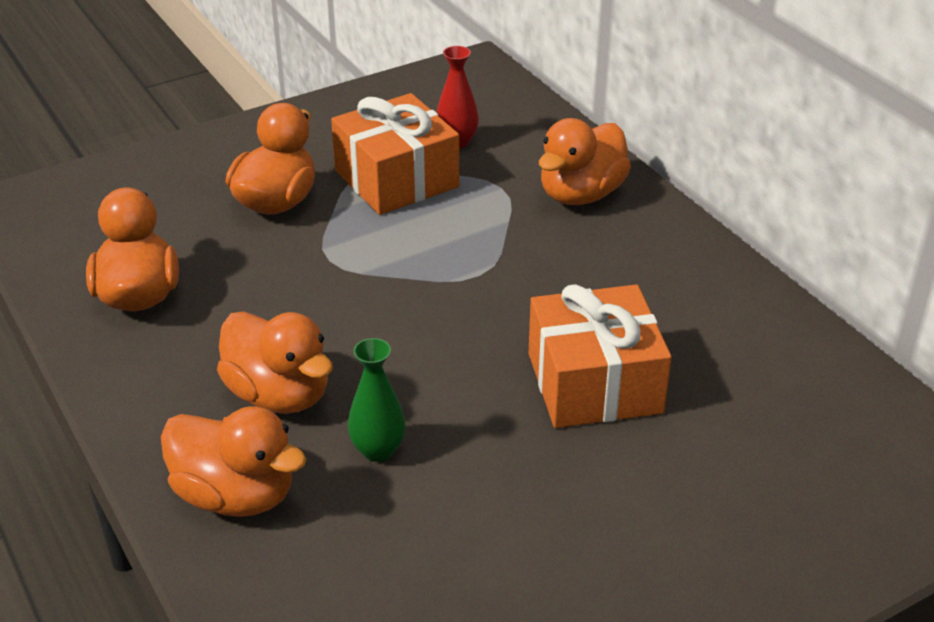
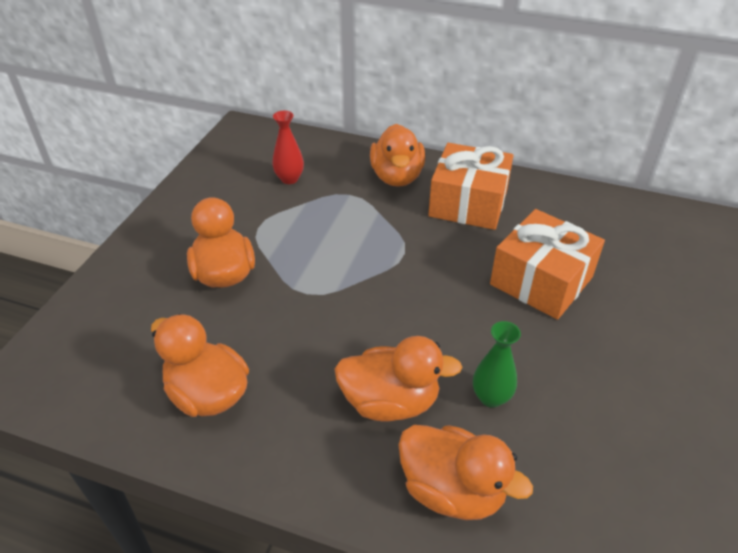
camera: 40 degrees left, 5 degrees up
(236, 495) = (452, 490): orange duck -> orange duck turned 45 degrees clockwise
(396, 179) = (282, 219): orange gift -> orange gift (468, 203)

